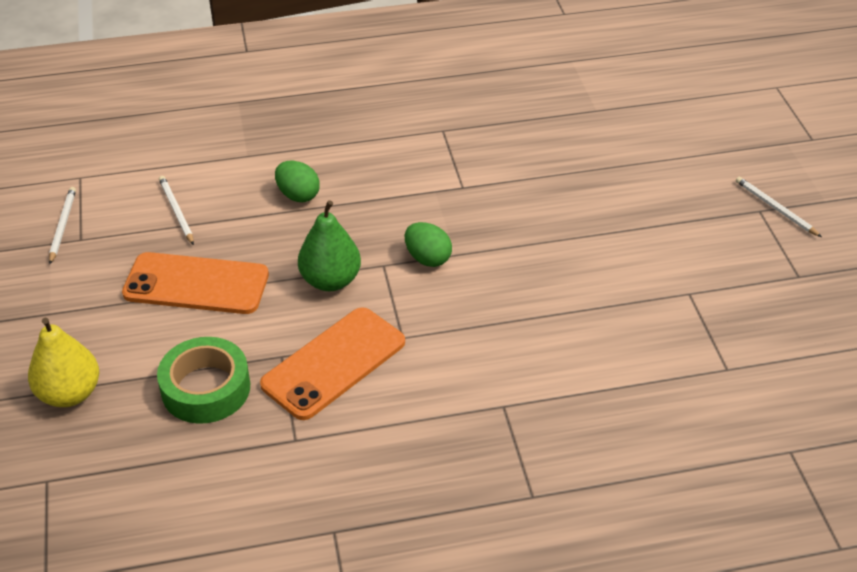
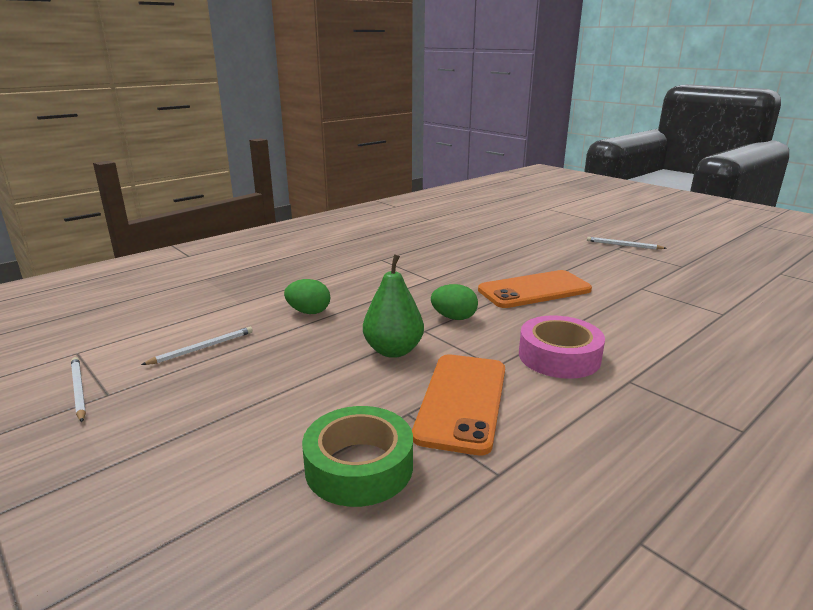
camera: 30 degrees left, 20 degrees down
(69, 394) = (190, 537): yellow pear -> none
(176, 211) = (202, 348): white pencil -> white pencil turned 105 degrees clockwise
(196, 284) = (268, 389): orange phone -> orange phone (534, 290)
(472, 351) = (559, 356): none -> pink tape

